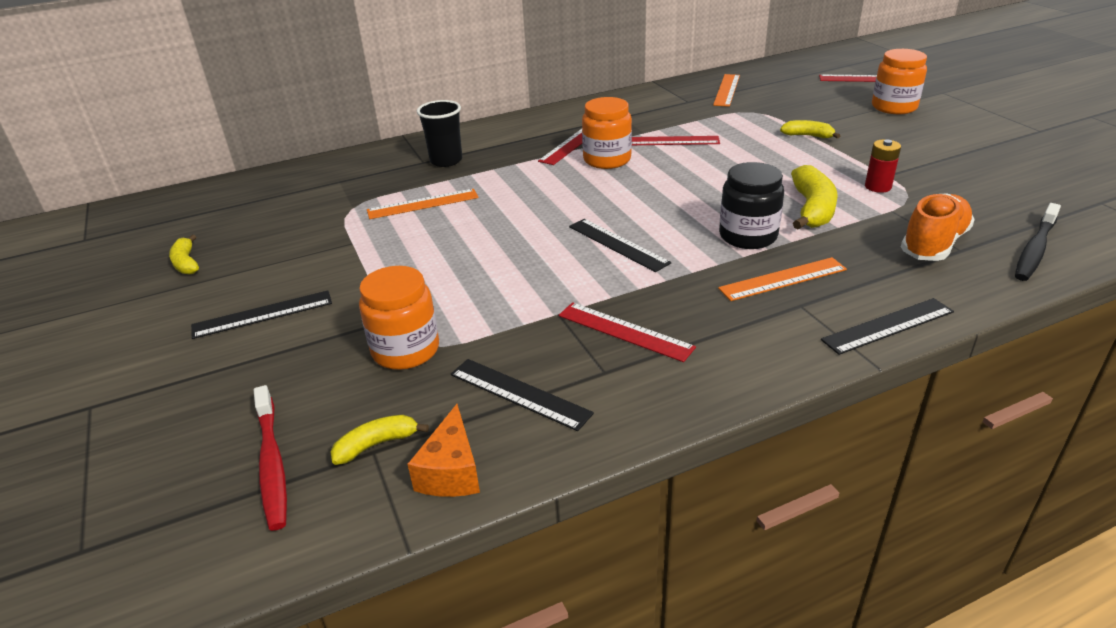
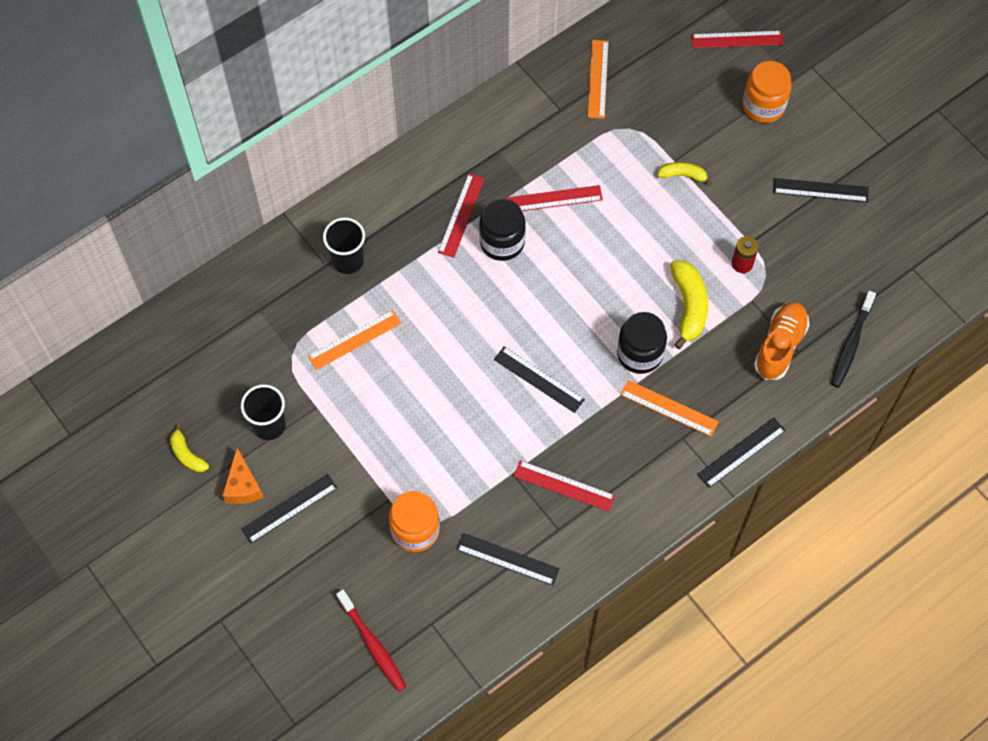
camera: 15 degrees left, 30 degrees up
(291, 251) = (269, 425): none -> black cup
(376, 444) = (431, 618): yellow banana -> none
(451, 471) = (485, 630): orange cheese -> orange cheese (243, 486)
(607, 160) = (502, 242): orange jar -> black jar
(782, 279) = (669, 408): orange ruler -> orange ruler turned 60 degrees clockwise
(966, 150) = (820, 190): none -> black ruler

